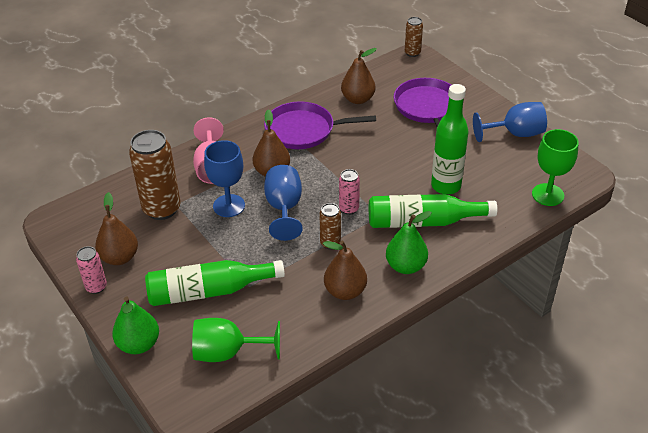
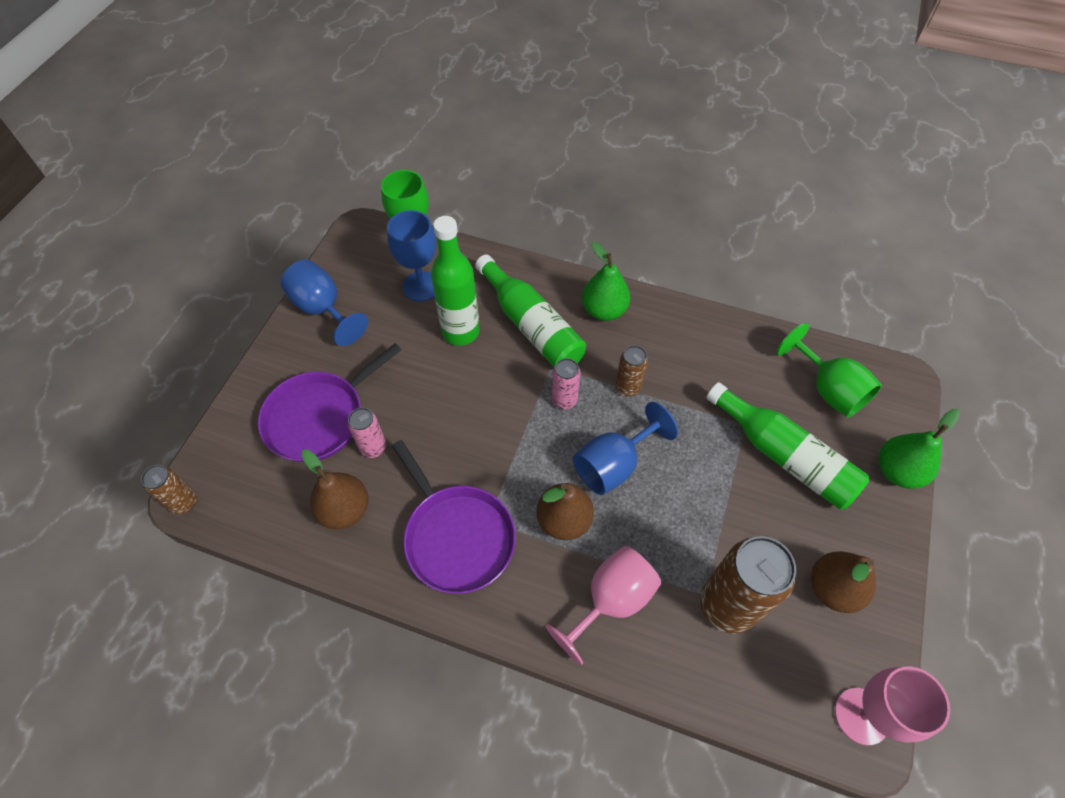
camera: 125 degrees left, 15 degrees up
(61, 226) = (861, 716): none -> pink goblet
(96, 287) = (888, 577): pink can -> pink can (373, 448)
(229, 206) = (657, 528): blue goblet -> blue goblet (421, 286)
(345, 291) = (676, 340): brown pear -> none

